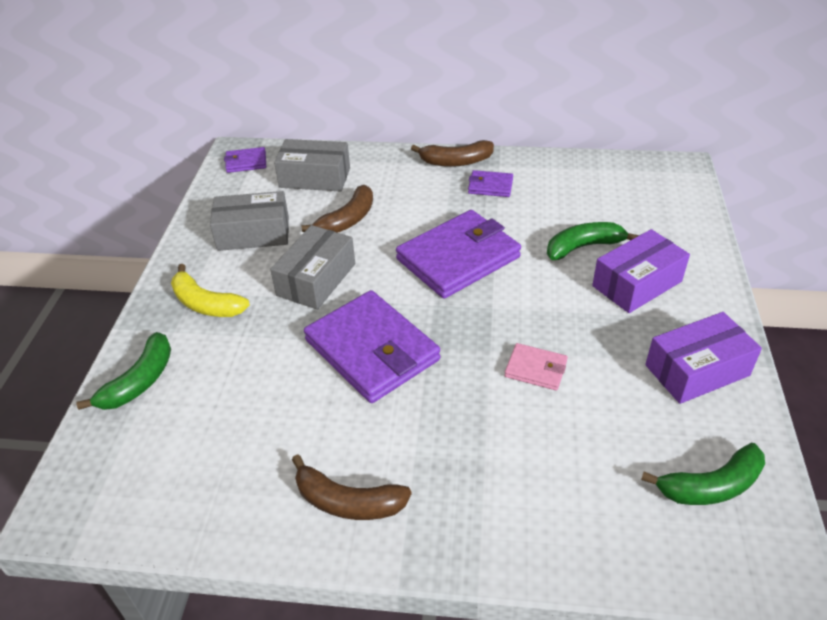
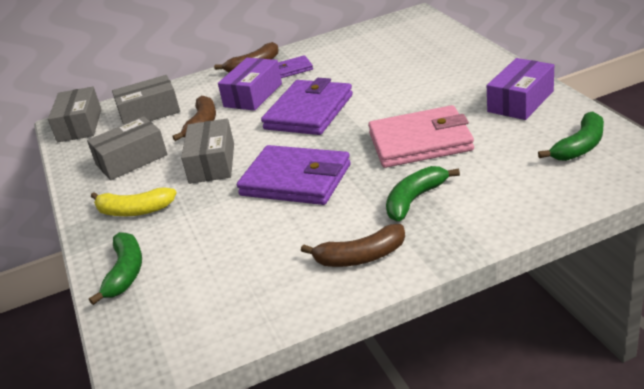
camera: 25 degrees left, 10 degrees down
(246, 162) = (79, 125): purple wallet -> grey box
(535, 369) = (420, 142): pink wallet -> pink wallet, size x2.16
(583, 247) = (390, 74): green banana -> green banana (415, 200)
(637, 283) = (443, 78): purple box -> purple box (253, 95)

